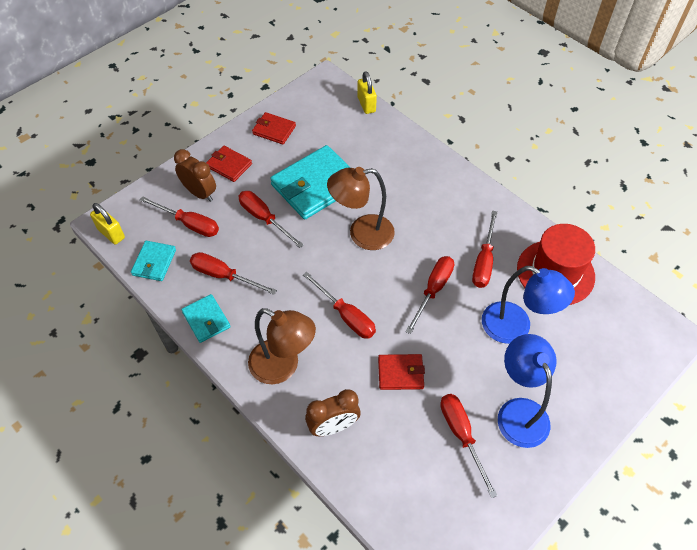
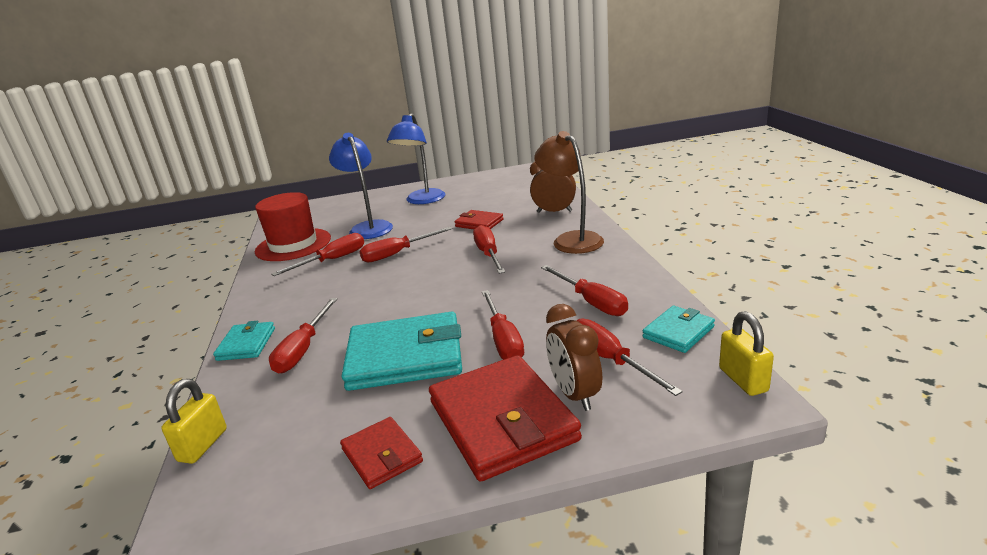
camera: 145 degrees left, 30 degrees down
(206, 320) = (630, 276): turquoise wallet -> turquoise wallet (246, 344)
(229, 165) = (502, 421): red wallet -> red wallet, size x1.93
(362, 234) = (409, 300): brown lamp -> none
(461, 435) = (470, 198): red screwdriver -> red screwdriver (303, 349)

